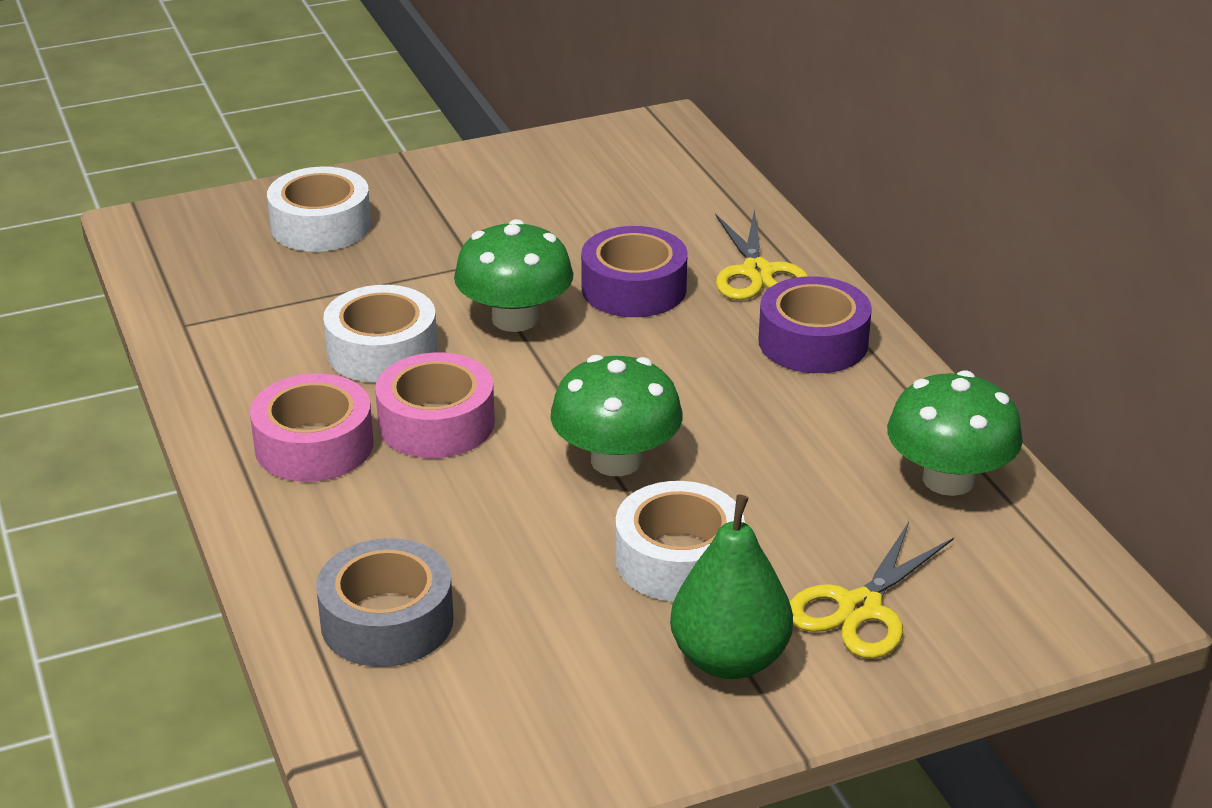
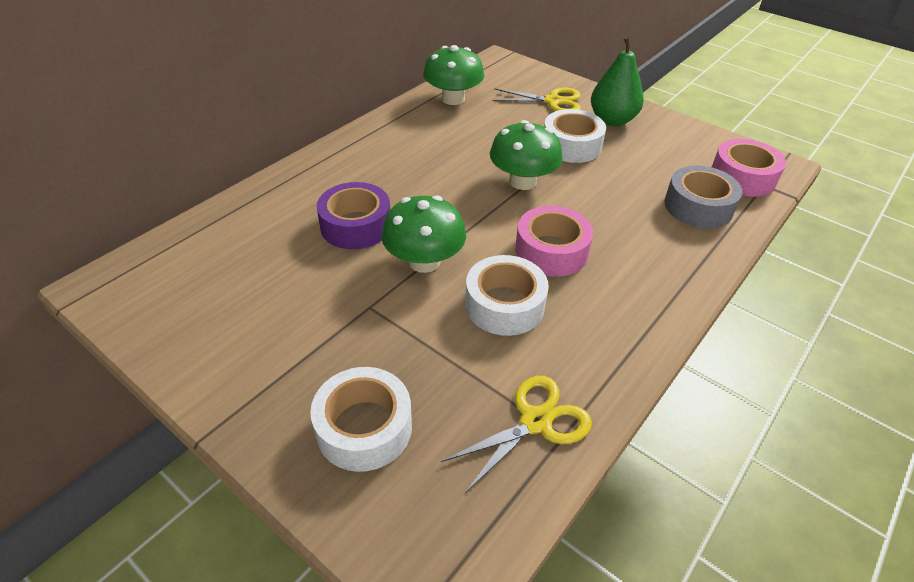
camera: 120 degrees left, 10 degrees up
(314, 445) = (616, 290): pink tape -> pink tape (742, 177)
(757, 272) = (308, 187): yellow scissors -> yellow scissors (535, 422)
(813, 342) = (370, 152): purple tape -> none

